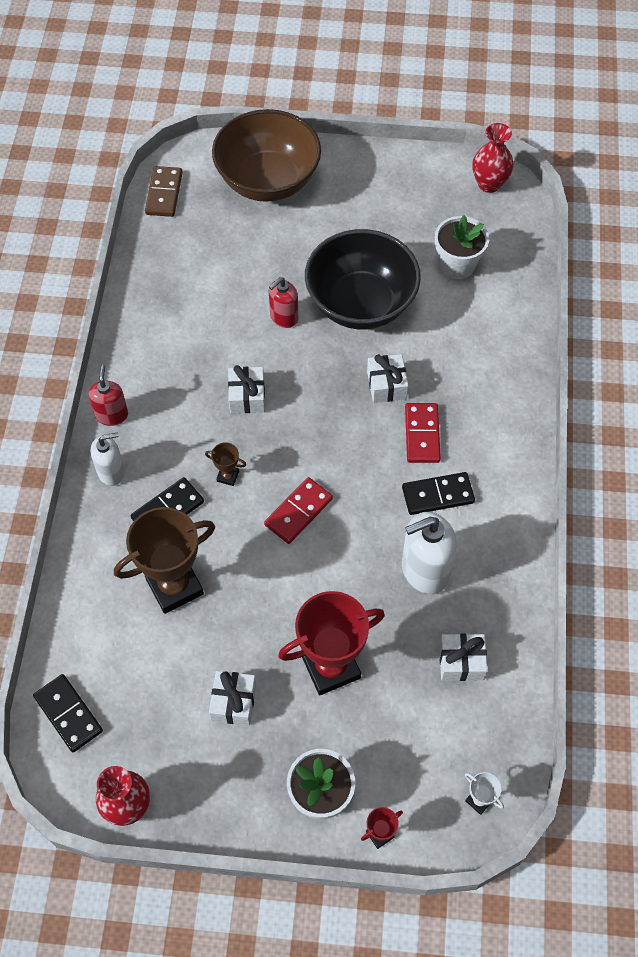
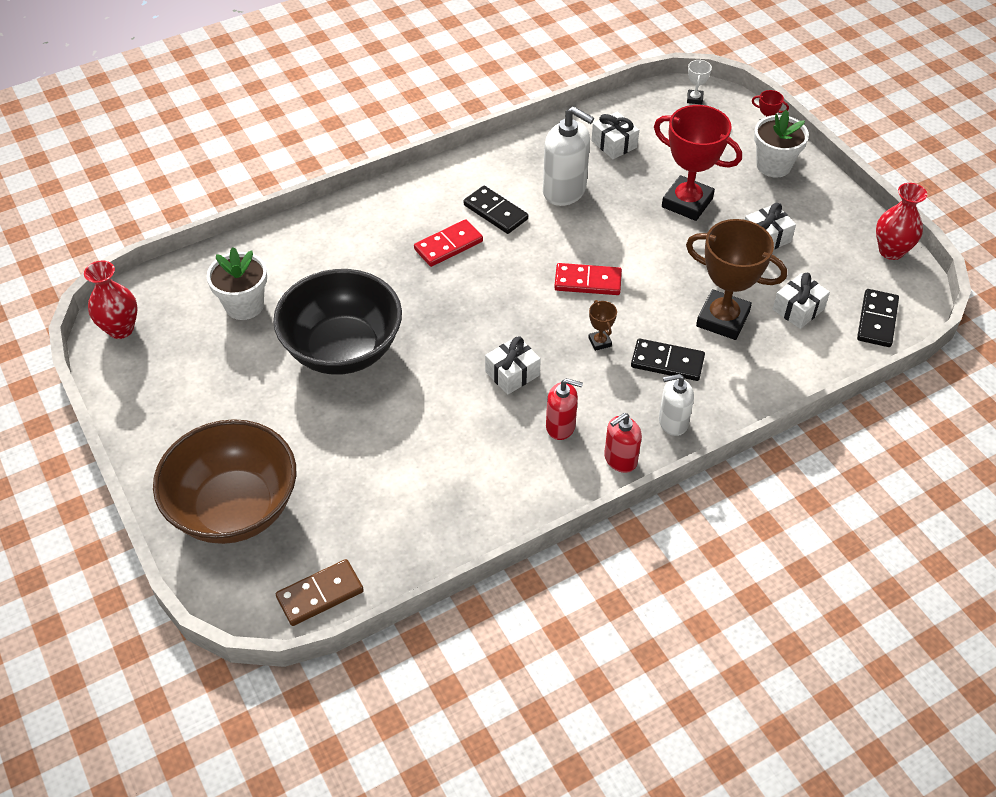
camera: 125 degrees left, 10 degrees down
(111, 472) = (672, 422): white soap dispenser -> white soap dispenser turned 45 degrees counterclockwise
(283, 317) = (404, 396): red soap dispenser -> red soap dispenser (560, 426)
(386, 385) = (418, 289): white gift -> white gift (798, 309)

